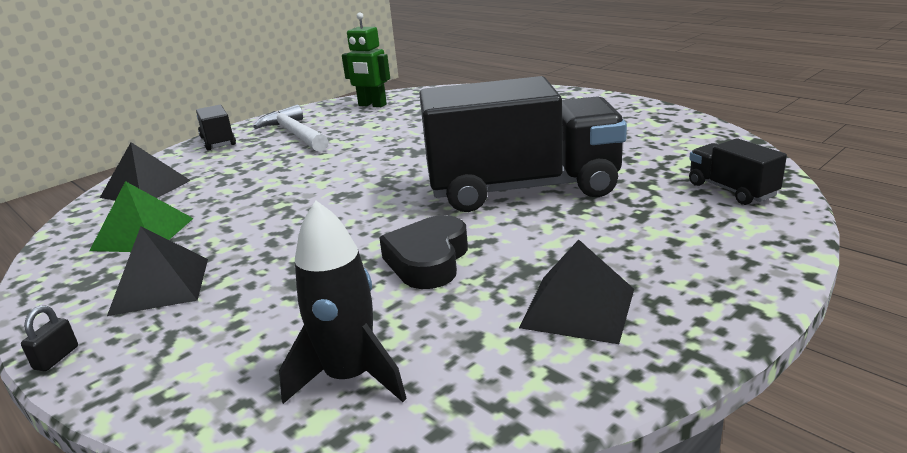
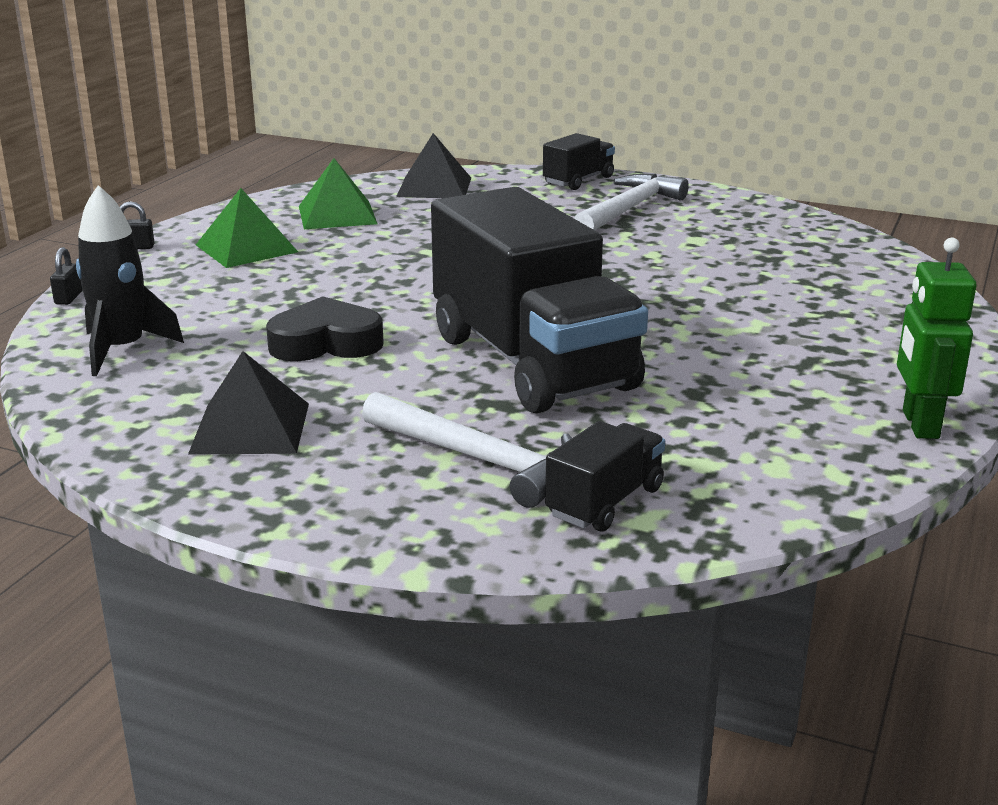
camera: 65 degrees right, 0 degrees up
(153, 417) = (69, 298): none -> black padlock
(160, 285) = (246, 248): black pyramid -> green pyramid
(372, 105) = (772, 224): green robot -> green robot (919, 424)
(666, 220) = (480, 460): none -> white hammer

